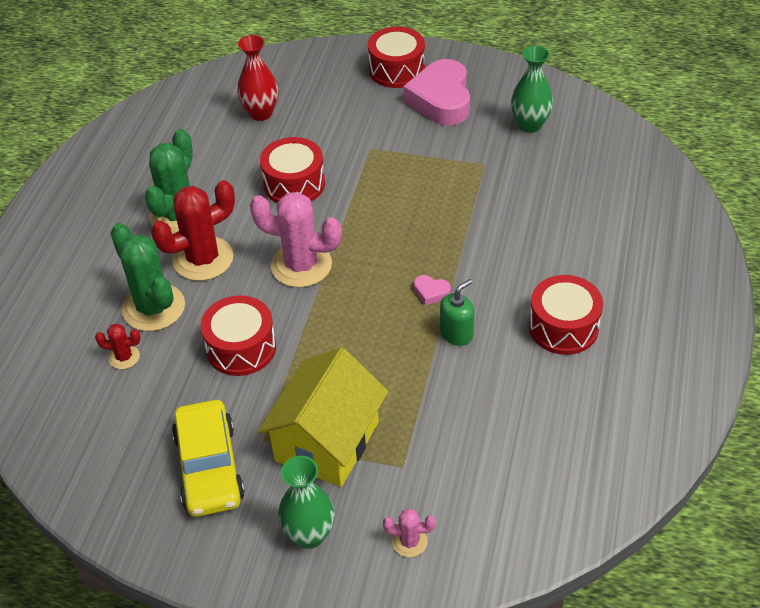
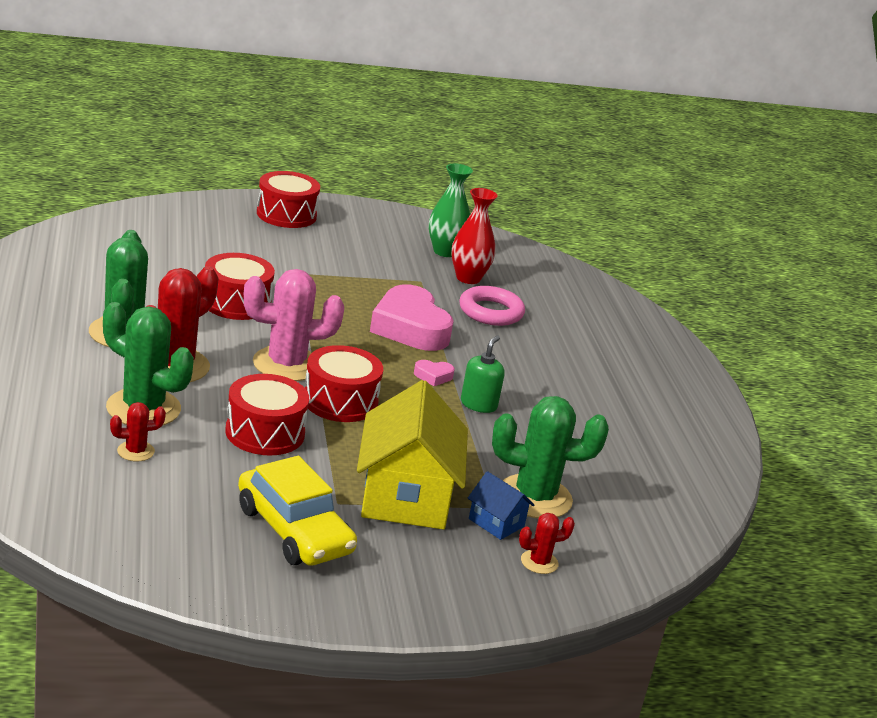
camera: 30 degrees left, 20 degrees down
(261, 113) = (162, 250): red vase -> red vase (468, 278)
(309, 535) = (436, 570): green vase -> none
(394, 486) = (496, 522): none -> blue house
(409, 541) = (539, 562): pink cactus -> red cactus
(441, 99) = (346, 235): pink heart -> pink heart (410, 328)
(449, 460) = (535, 497): none -> green cactus
(534, 210) = (491, 312): none -> pink ring
(563, 327) = (574, 392): red drum -> red drum (340, 401)

